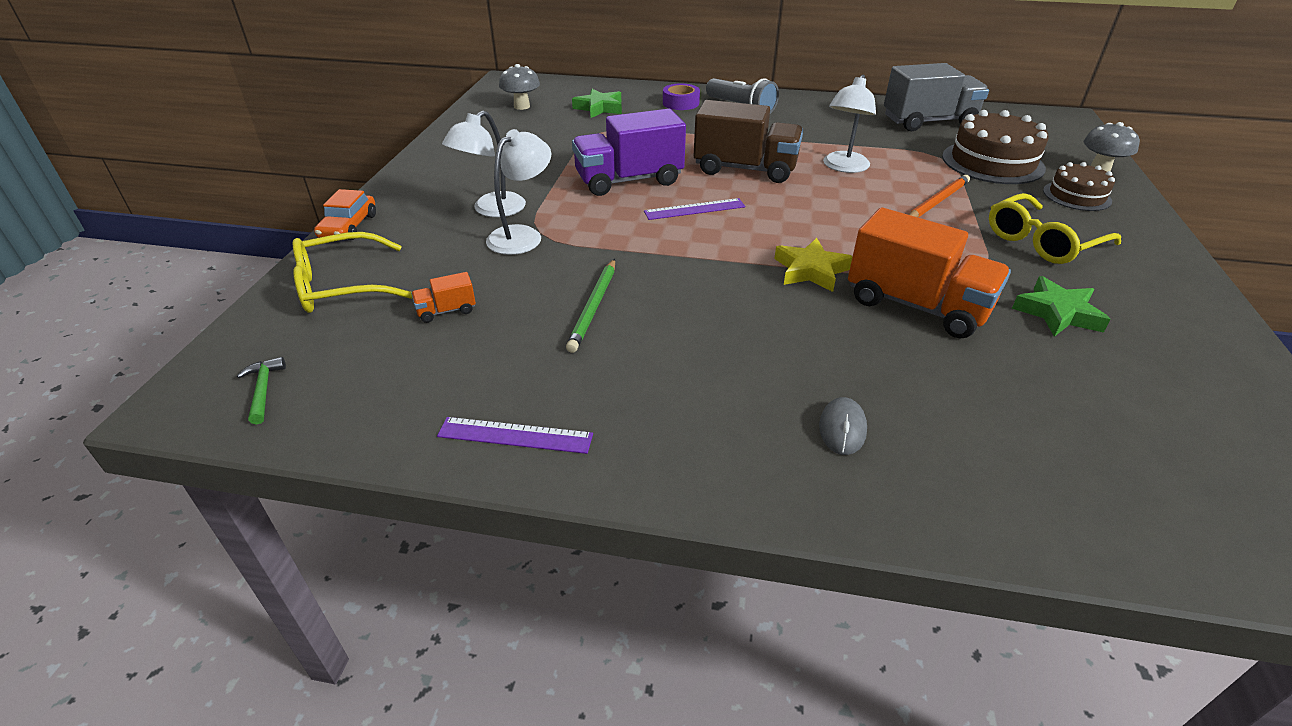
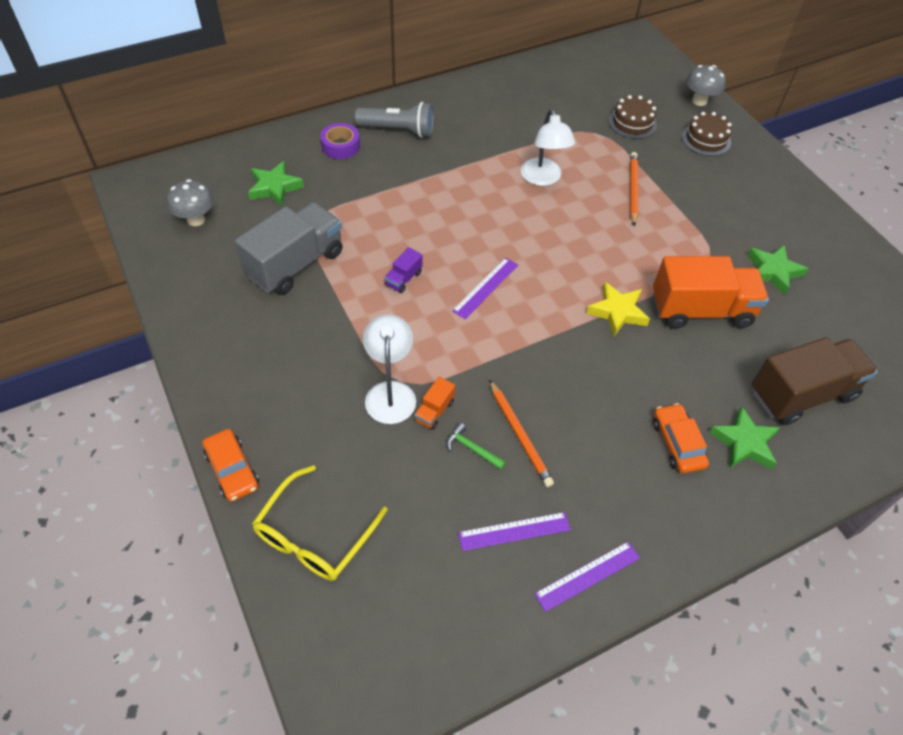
camera: 40 degrees left, 15 degrees up
(263, 390) = (386, 664): green hammer -> green hammer (472, 448)
(446, 311) = (425, 505): orange truck -> orange truck (434, 411)
(492, 210) = (332, 377): white lamp -> none
(494, 366) = (514, 531): none -> purple ruler
(594, 307) = (520, 434): green pencil -> orange pencil
(629, 180) = (403, 279): purple truck -> purple truck, size x0.42
(745, 169) = (477, 217): brown truck -> brown truck (801, 394)
(754, 389) = (677, 443): none -> orange car
(842, 429) = (744, 443): grey mouse -> green star
(928, 122) = (554, 87): grey truck -> grey truck (295, 264)
(992, 162) = (632, 123): brown cake -> brown cake, size x0.59
(1042, 241) = (720, 202): yellow glasses -> none

